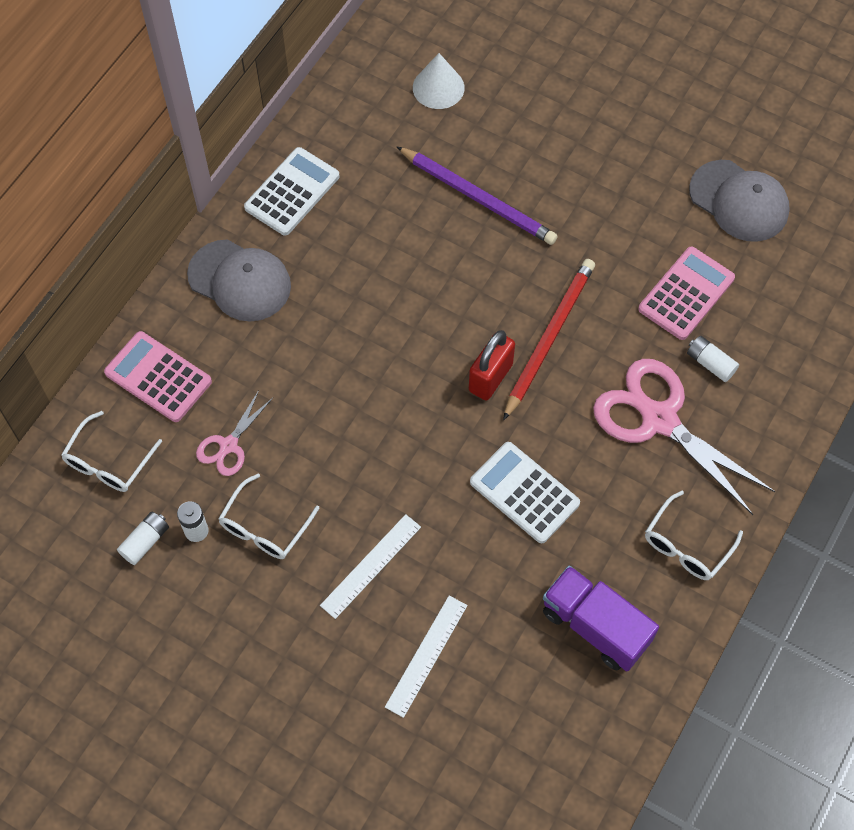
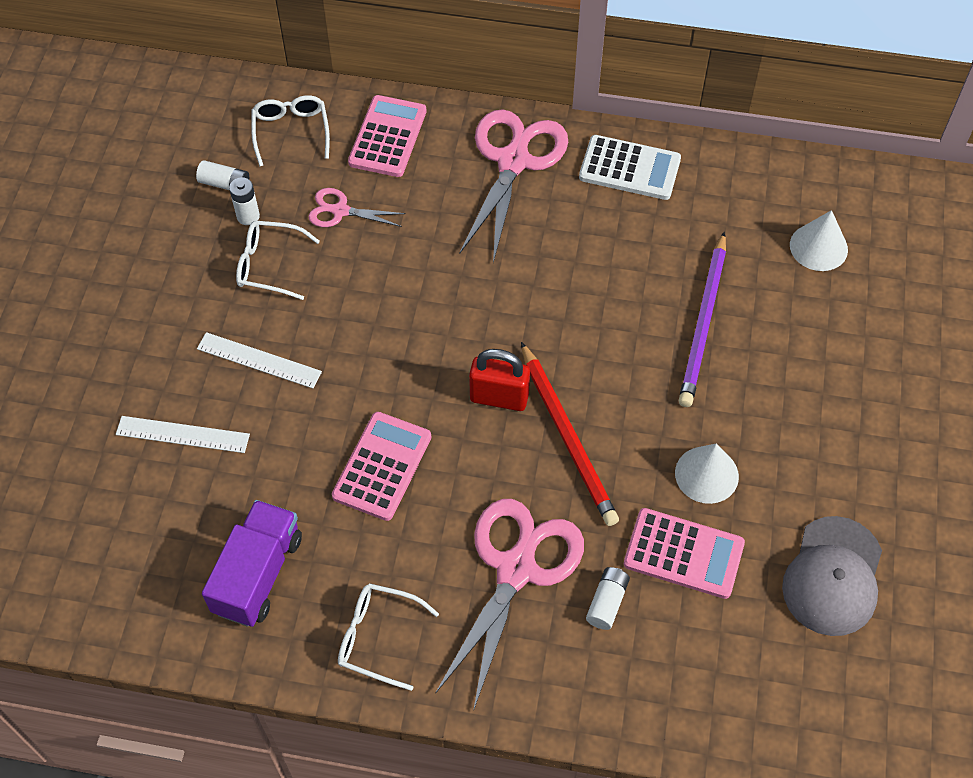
camera: 70 degrees right, 5 degrees down
(108, 462) = (291, 132): white glasses -> white glasses turned 75 degrees clockwise
(240, 281) = (513, 161): grey cap -> pink scissors
(524, 493) = (382, 466): white calculator -> pink calculator
(548, 338) = (567, 436): red pencil -> red pencil turned 60 degrees clockwise
(622, 251) = (706, 474): none -> white cone

